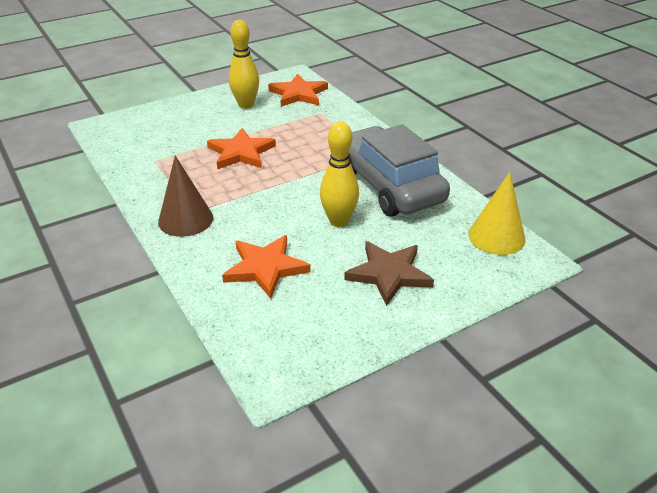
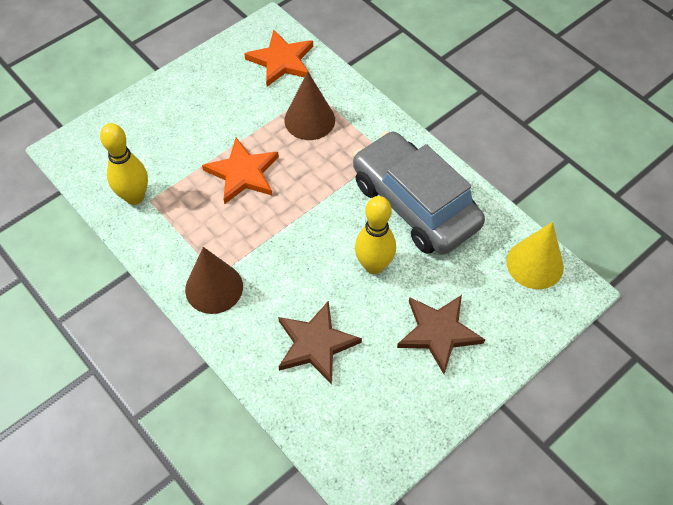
camera: 10 degrees left, 20 degrees up
(246, 105) = (225, 89): yellow bowling pin -> yellow bowling pin (135, 197)
(265, 268) = (315, 344): orange star -> brown star
(310, 127) = (309, 120): none -> brown cone

